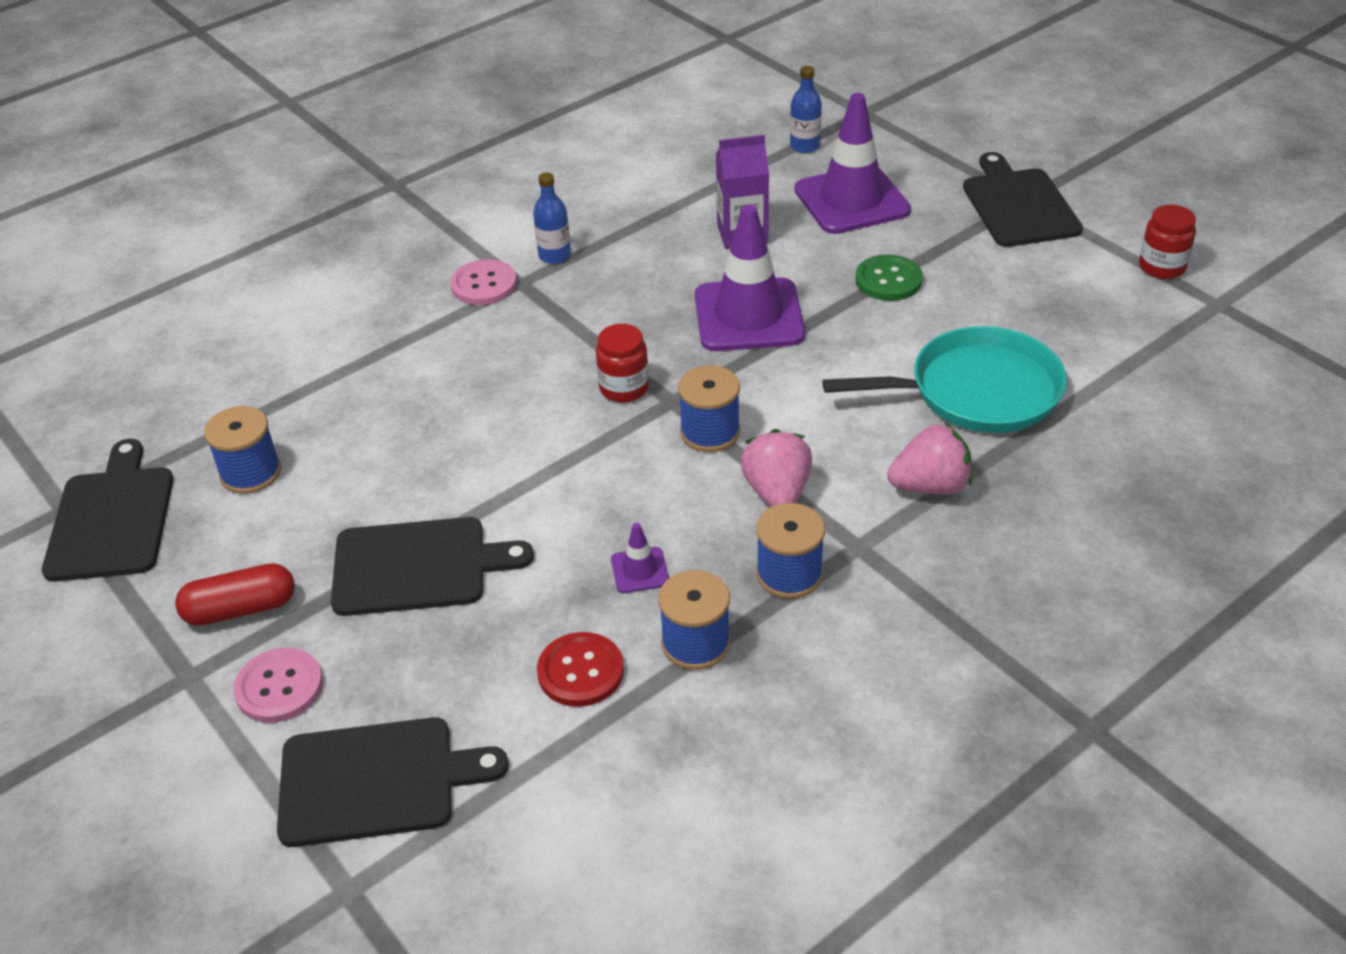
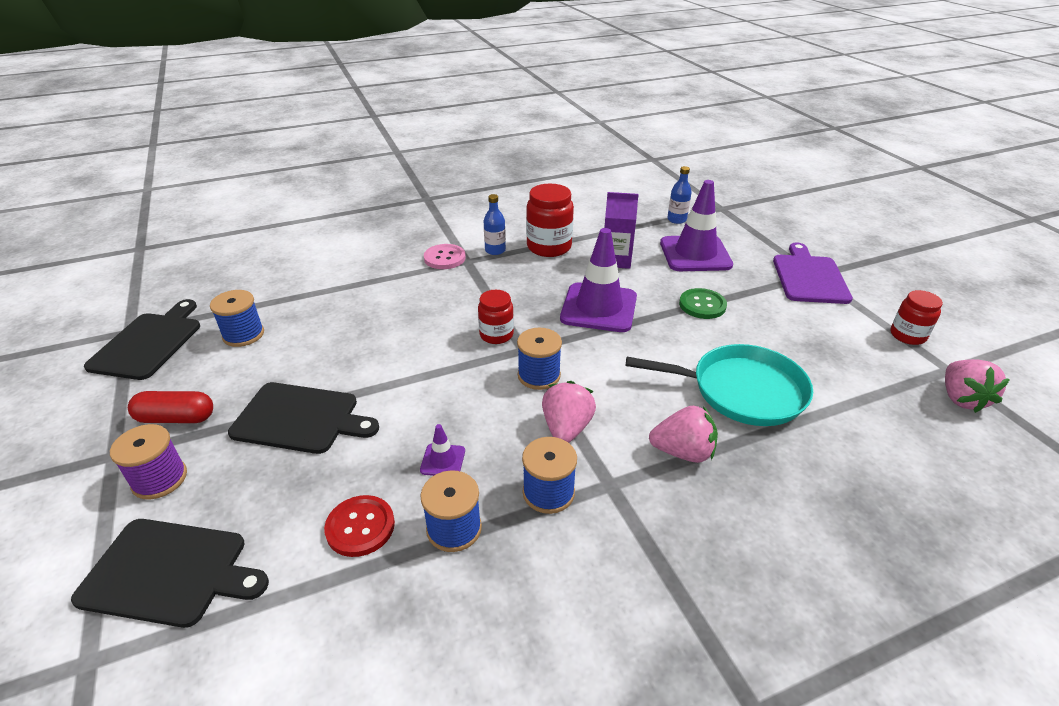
camera: 15 degrees right, 5 degrees down
(279, 687) = (159, 479): pink button -> purple spool
(633, 233) = (549, 247): none -> red jar
(1018, 205) = (809, 277): black cutting board -> purple cutting board
(1238, 339) = (961, 399): none -> pink strawberry

